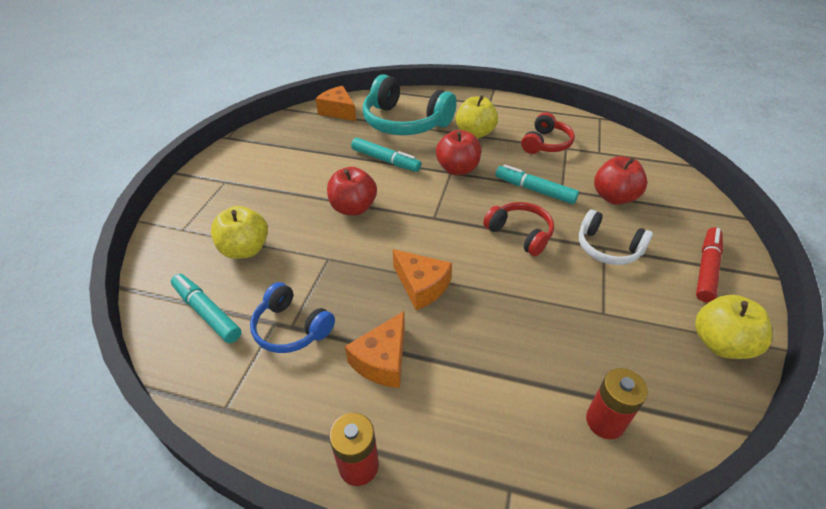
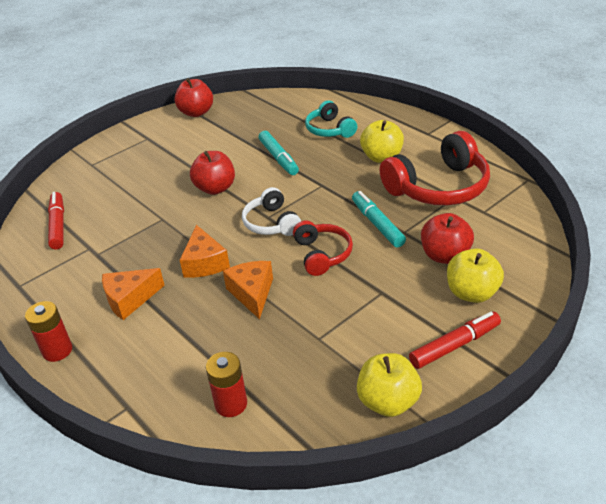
camera: 35 degrees right, 5 degrees down
(207, 312) = (58, 225): turquoise marker -> red marker
(245, 249) = (116, 192): yellow apple -> yellow apple (472, 293)
(291, 328) = (96, 255): blue headphones -> none
(338, 111) = (284, 104): orange cheese -> orange cheese (252, 293)
(405, 122) = (330, 129): turquoise headphones -> turquoise headphones, size x0.57
(457, 169) = (330, 184): red apple -> red apple (196, 112)
(546, 144) = (438, 187): red headphones -> red headphones, size x1.75
(608, 248) = (384, 294): white headphones -> white headphones (271, 223)

